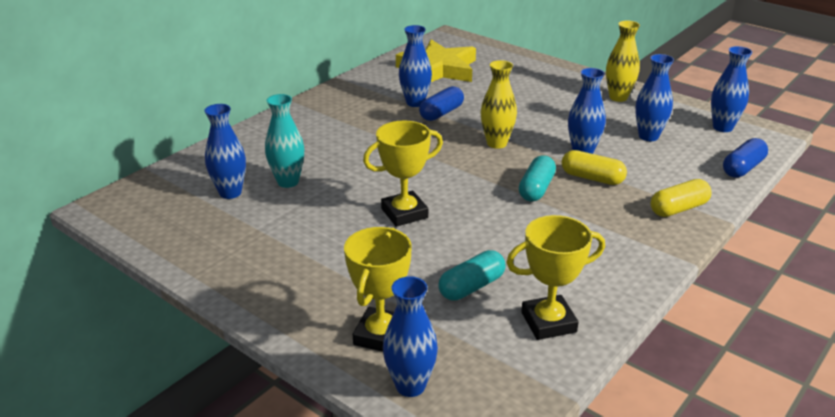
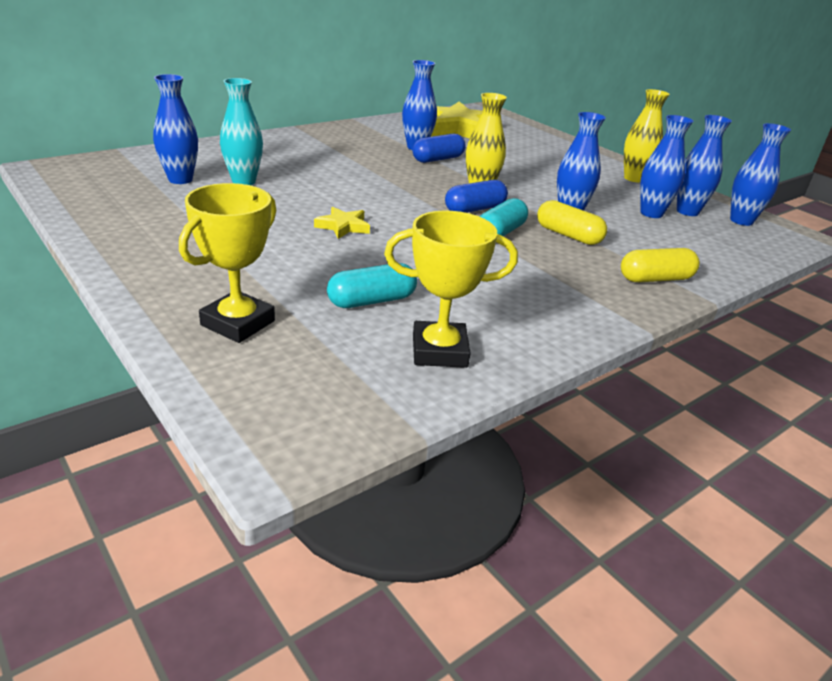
camera: 10 degrees right, 0 degrees up
(404, 213) = (343, 226): yellow trophy -> yellow star
(410, 386) = (234, 377): blue vase -> blue vase (687, 211)
(743, 168) = (750, 258): blue capsule -> blue capsule (475, 209)

